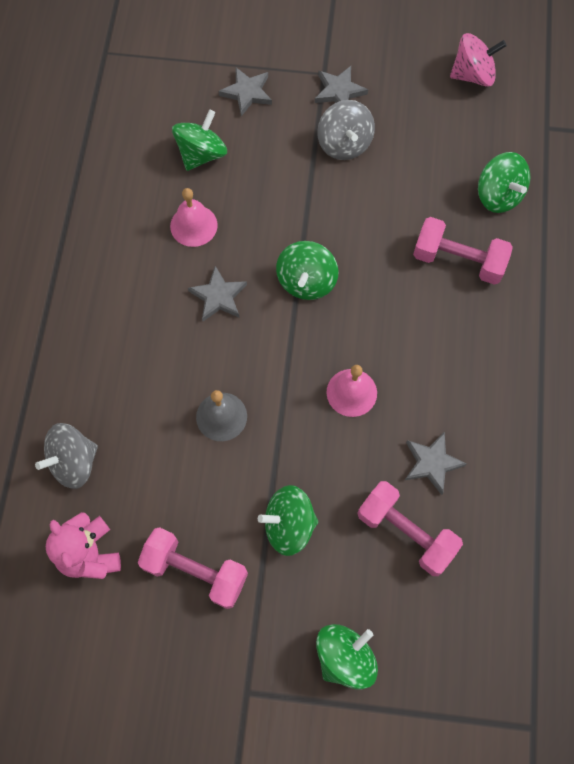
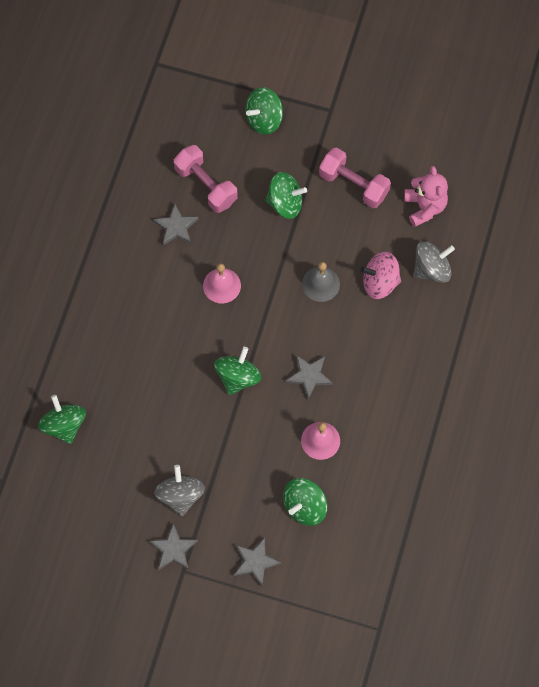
camera: 170 degrees left, 0 degrees up
(458, 260) = (114, 374): pink dumbbell -> none
(473, 75) = (50, 545): pink spinning top -> pink spinning top (380, 282)

